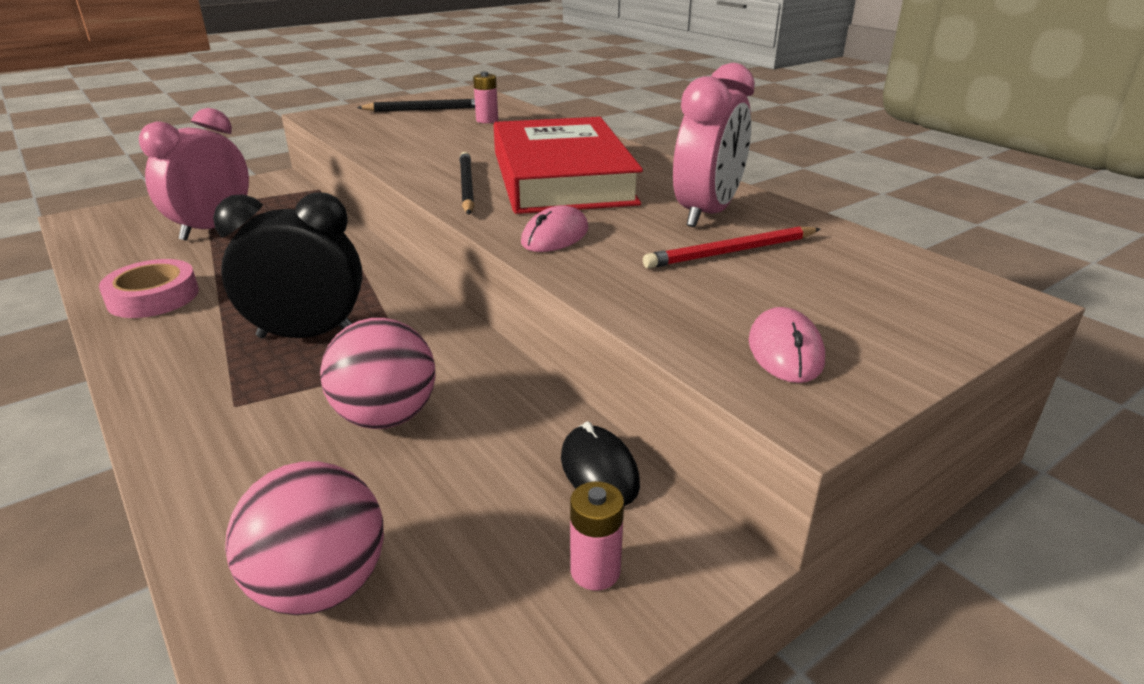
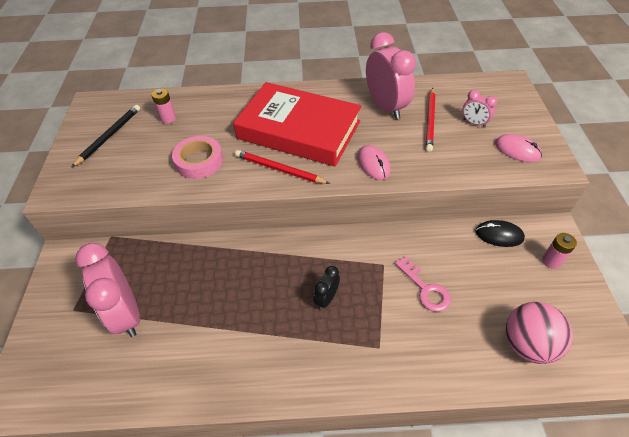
camera: 55 degrees left, 20 degrees up
(153, 297) = (216, 367): pink tape -> pink tape (199, 161)
(307, 335) = (326, 298): black clock -> black clock, size x0.49
(386, 417) = (425, 289): pink ball -> pink key
(466, 186) = (279, 169): black pencil -> red pencil
(793, 290) = (474, 123): none -> pink clock

